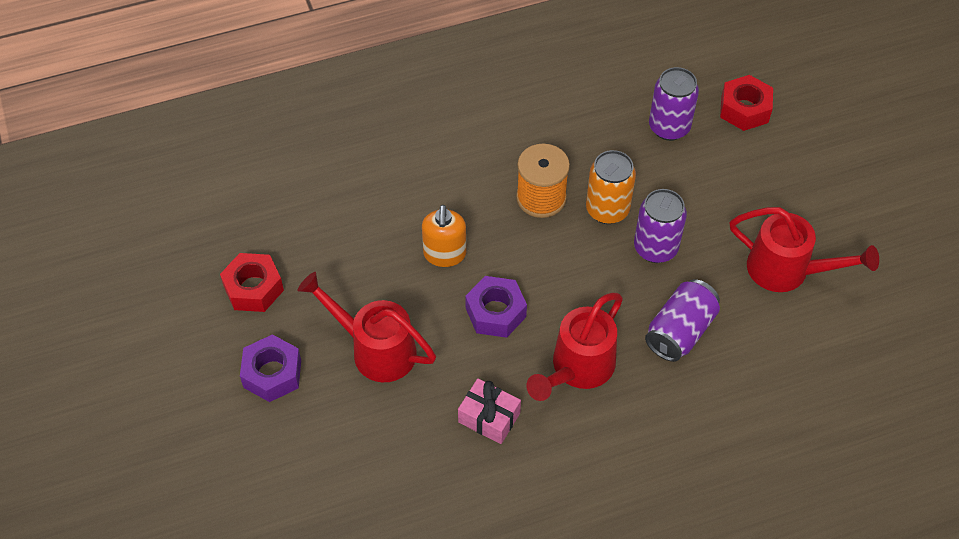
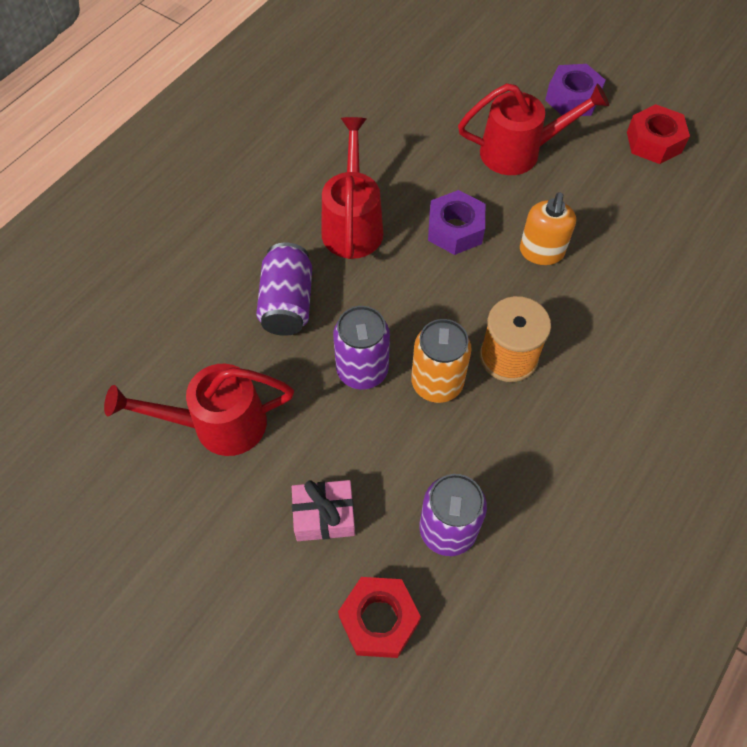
camera: 145 degrees right, 5 degrees up
(444, 254) = (541, 252): orange soap dispenser -> orange soap dispenser turned 135 degrees counterclockwise
(489, 417) = (392, 154): pink gift -> pink gift (324, 516)

